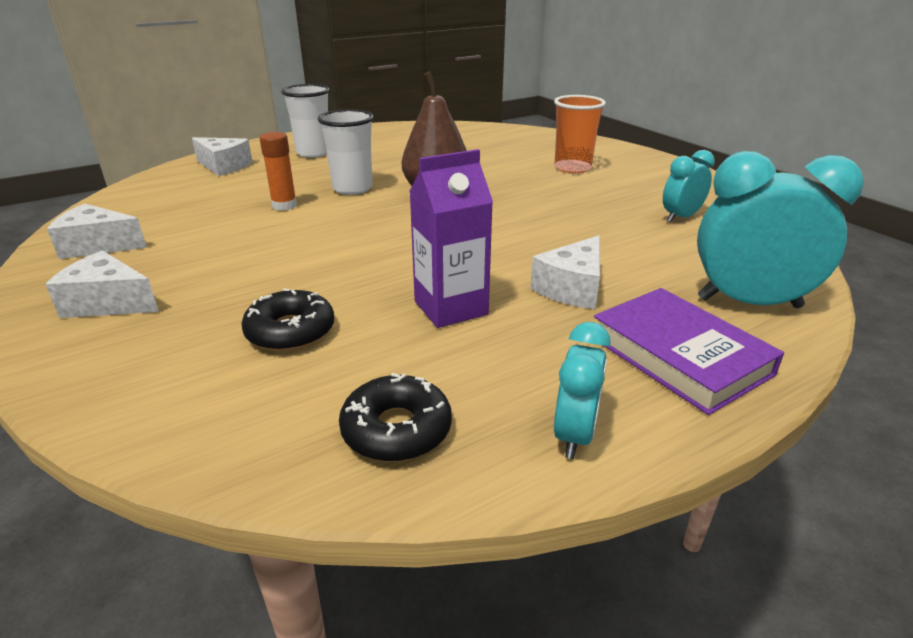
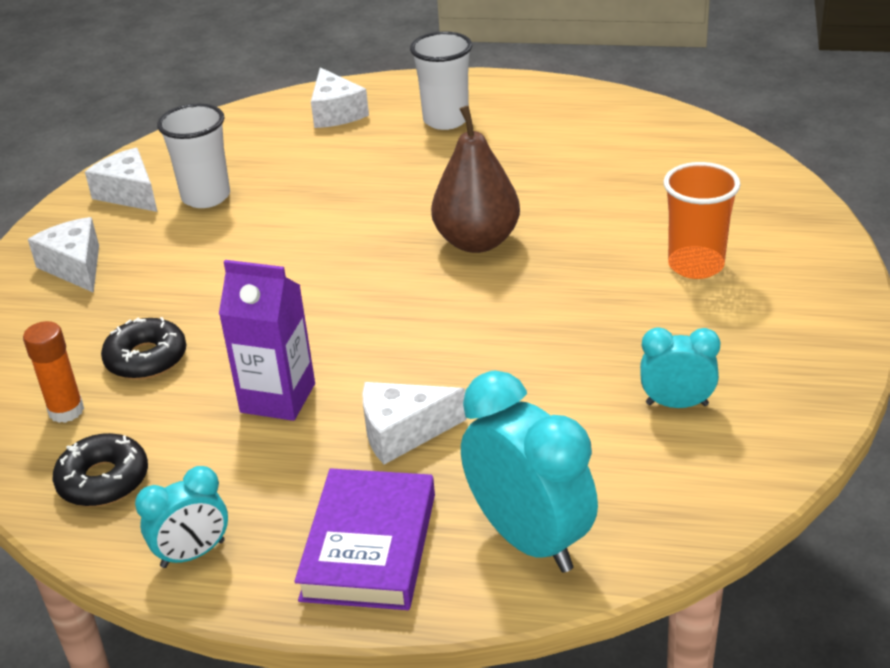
camera: 45 degrees right, 5 degrees up
(284, 206) = (315, 201): orange glue stick -> orange glue stick (66, 411)
(352, 188) = (406, 200): white cup -> white cup (206, 197)

